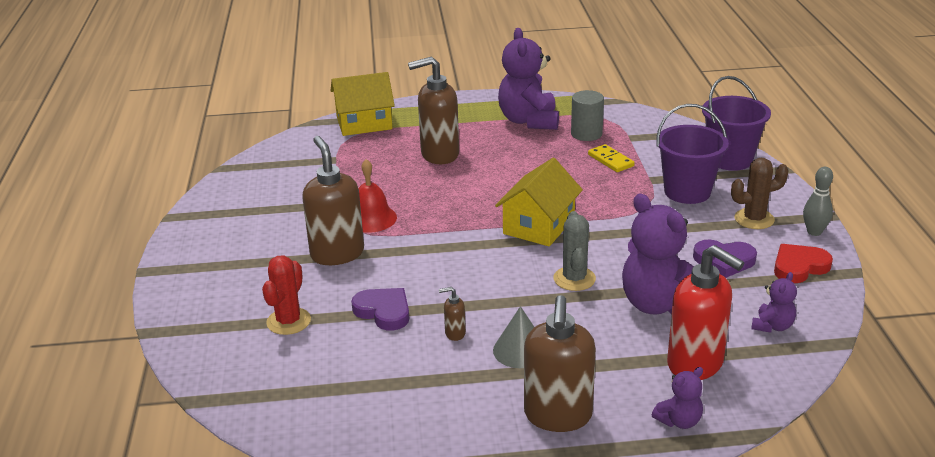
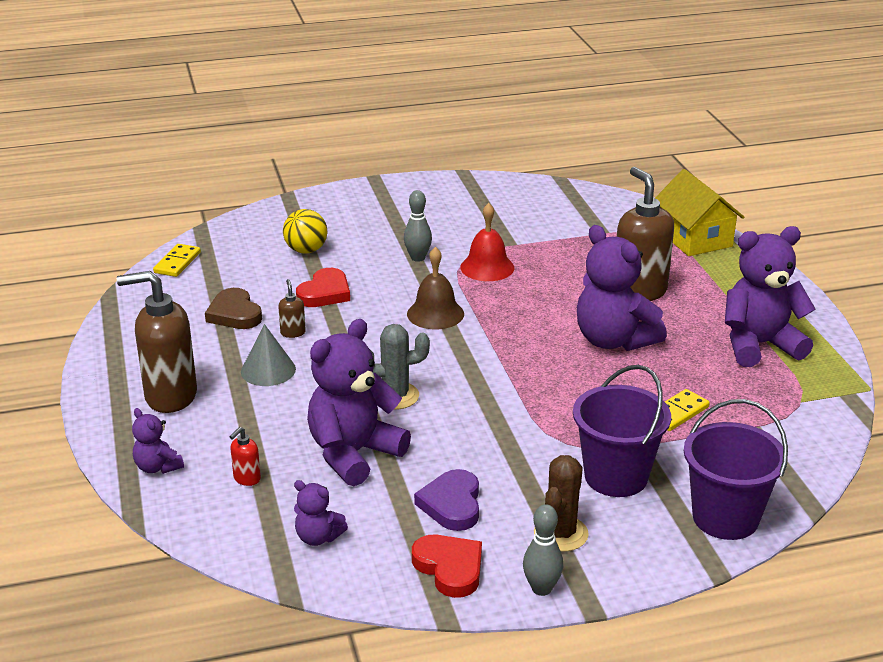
camera: 80 degrees right, 0 degrees up
(272, 418) = (177, 263): none -> yellow domino
(288, 321) = (306, 250): red cactus -> yellow ball
(337, 254) = (418, 258): brown soap dispenser -> grey bowling pin
(384, 311) = (325, 293): purple heart -> red heart
(406, 372) = (234, 314): none -> brown heart
(444, 250) = (435, 314): none -> brown bell
(509, 173) = (613, 340): none -> purple teddy bear
(539, 226) = (499, 367): yellow house -> none
(586, 134) = (744, 391): grey cylinder -> none
(696, 364) = (246, 479): red soap dispenser -> red soap dispenser, size x0.42
(754, 219) = (561, 534): brown cactus -> brown cactus turned 45 degrees clockwise

